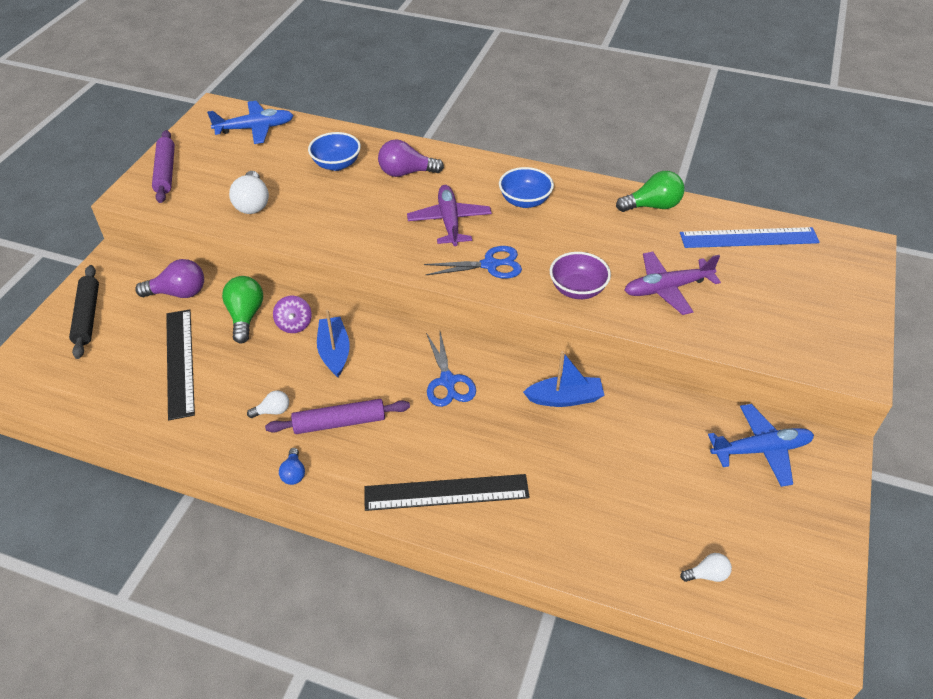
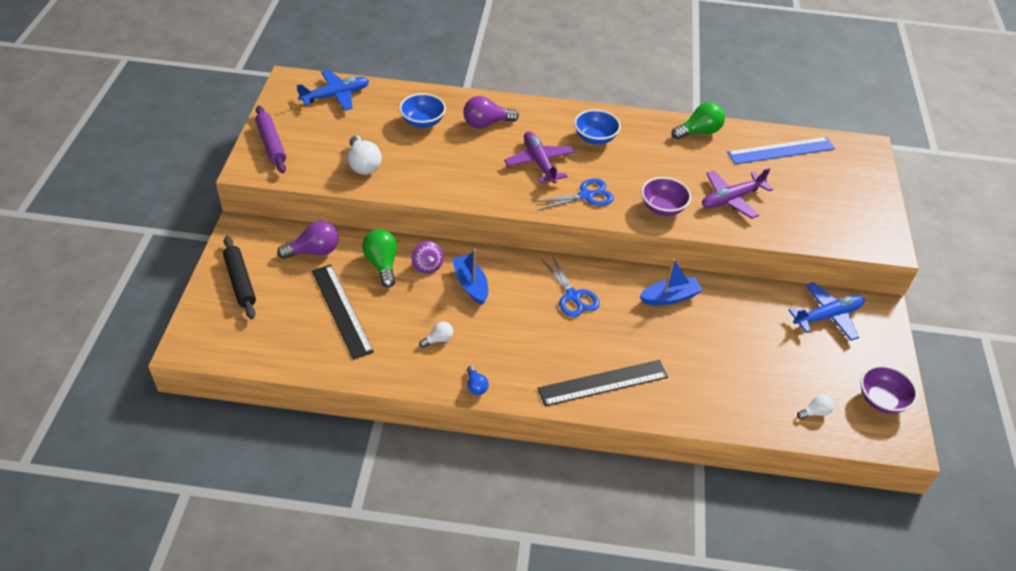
camera: 15 degrees left, 0 degrees up
(339, 422) = (497, 341): purple rolling pin -> none
(804, 572) = (881, 400): none -> purple bowl

